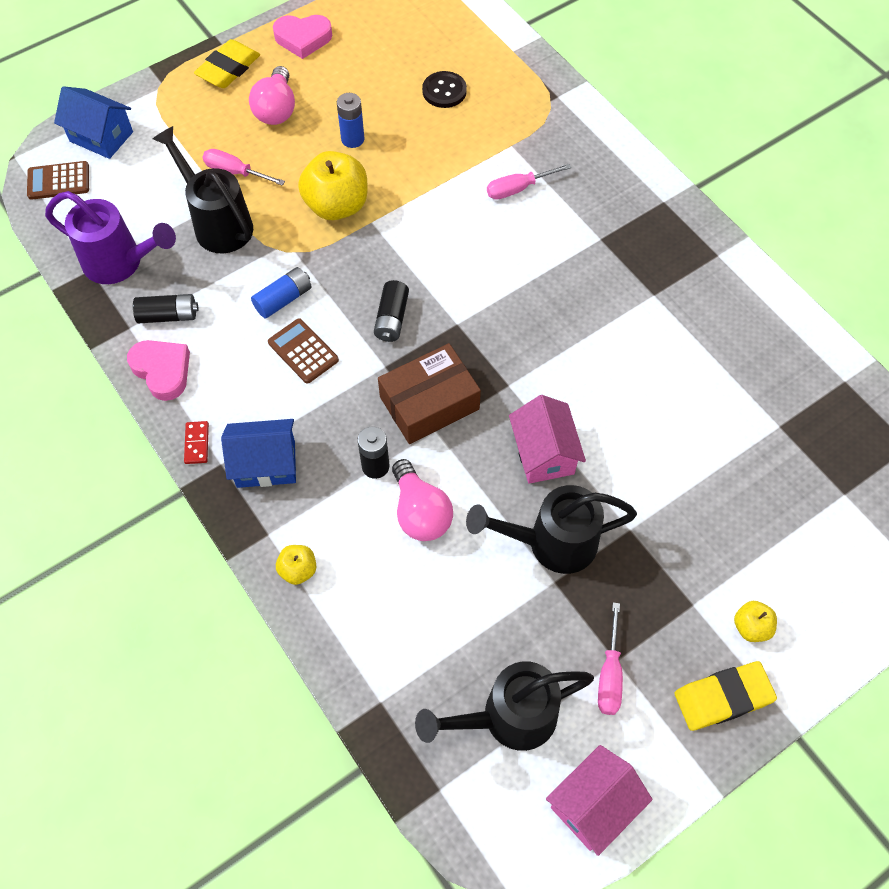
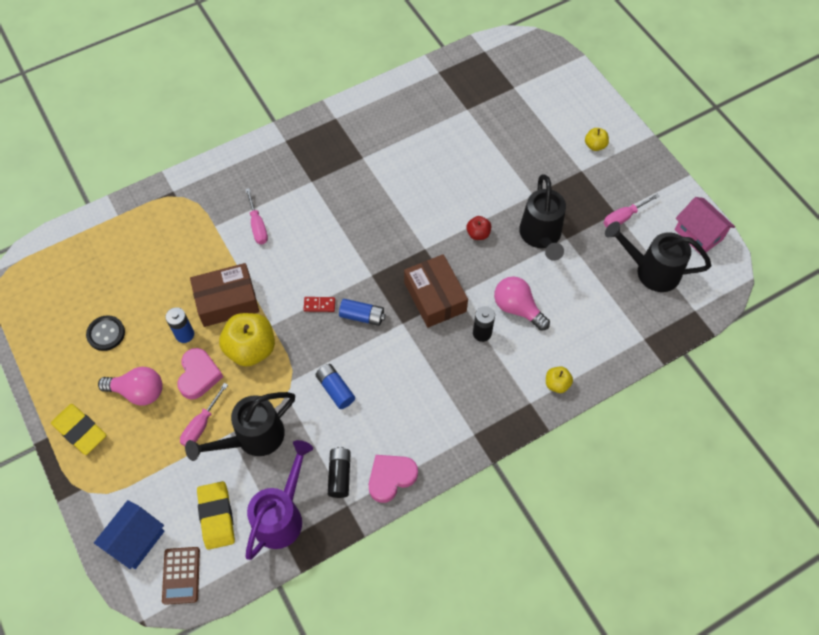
camera: 85 degrees left, 0 degrees up
(197, 443) = (456, 451): red domino -> red domino (319, 305)
(266, 464) = (476, 403): blue house -> none
(303, 38) = (60, 369): pink heart -> pink heart (199, 375)
(303, 351) = (384, 377): brown calculator -> none
(391, 318) = (362, 316): black battery -> blue battery
(402, 173) = (227, 301): none -> brown box
(420, 512) = (517, 308): pink light bulb -> pink light bulb turned 120 degrees counterclockwise
(444, 91) = (149, 266): black button -> black button (106, 334)
(508, 717) = (651, 271): black watering can -> black watering can turned 120 degrees clockwise
(544, 453) = (478, 234): pink house -> red apple
(609, 674) = (624, 217): pink screwdriver -> pink screwdriver turned 135 degrees clockwise
(723, 698) = (636, 165): yellow eraser -> yellow eraser (217, 516)

